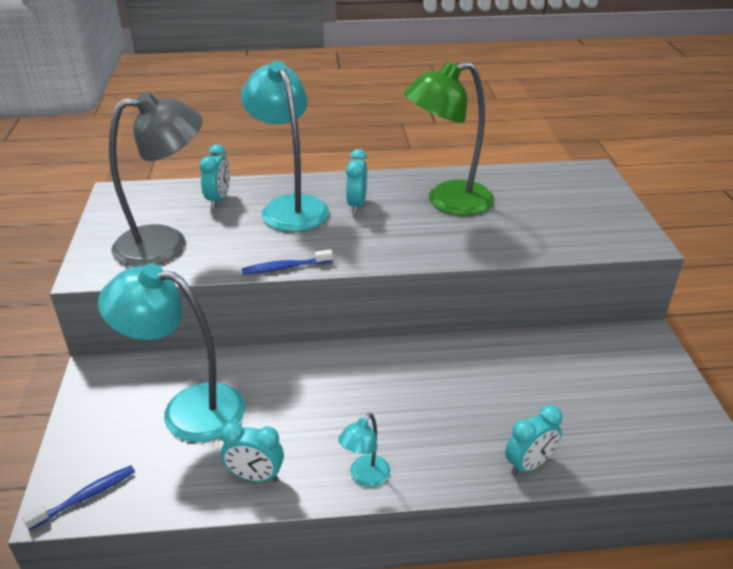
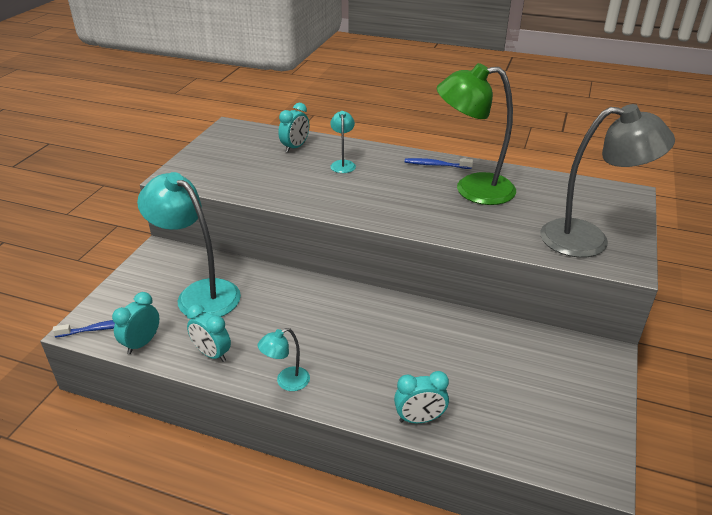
camera: 25 degrees right, 0 degrees up
(166, 244) = (235, 170): grey lamp -> grey lamp (588, 239)
(285, 267) = (304, 207): blue toothbrush -> blue toothbrush (436, 165)
(289, 206) = (343, 164): turquoise lamp -> turquoise lamp, size x0.46
(356, 205) = (395, 174): turquoise clock -> turquoise clock (142, 343)

